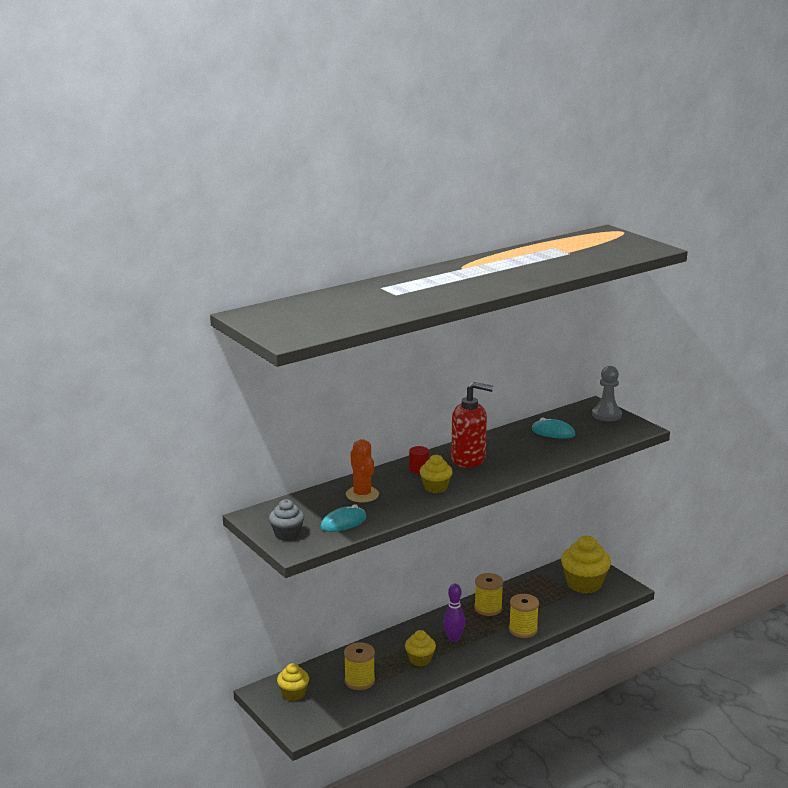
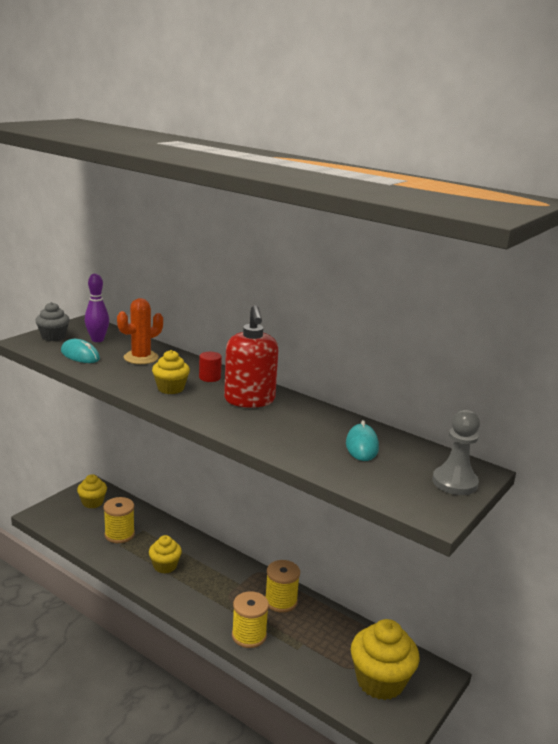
camera: 70 degrees right, 0 degrees up
(453, 638) = (211, 583): purple bowling pin -> purple bowling pin (97, 340)

